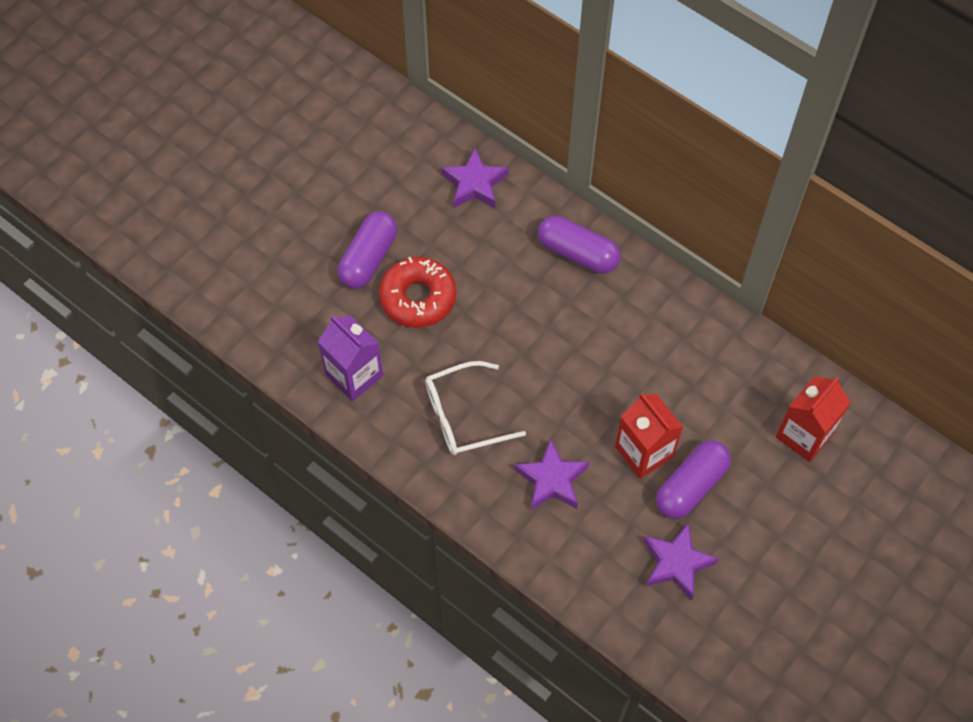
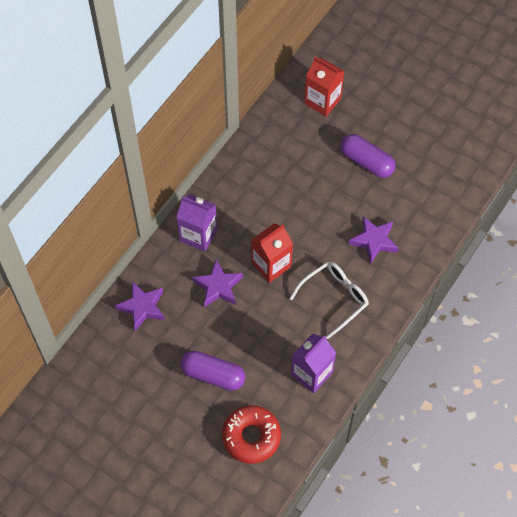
camera: 95 degrees left, 0 degrees up
(418, 298) = (244, 337): red donut -> red donut (251, 436)
(463, 416) = (334, 298): white glasses -> white glasses turned 105 degrees counterclockwise
(577, 253) = (198, 235): purple capsule -> purple carton
(644, 452) = (346, 188): red carton -> red carton (271, 264)
(676, 563) = (419, 168): purple star -> purple star (218, 286)

